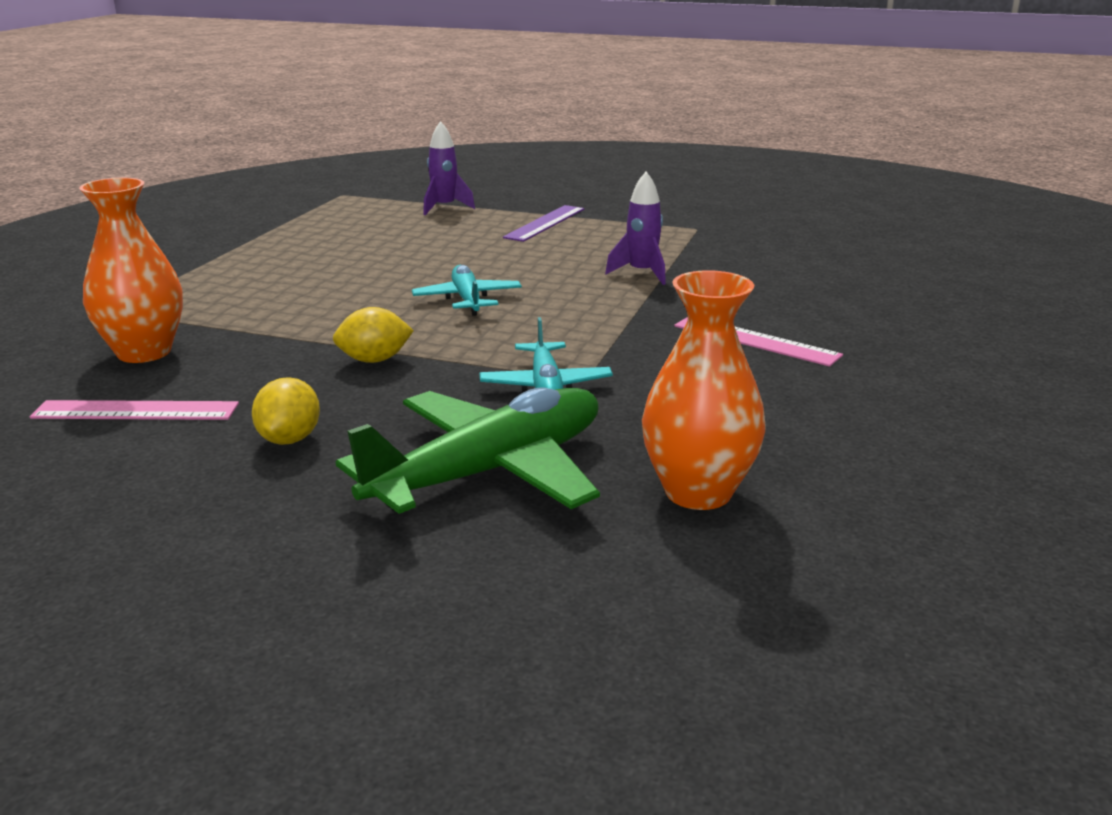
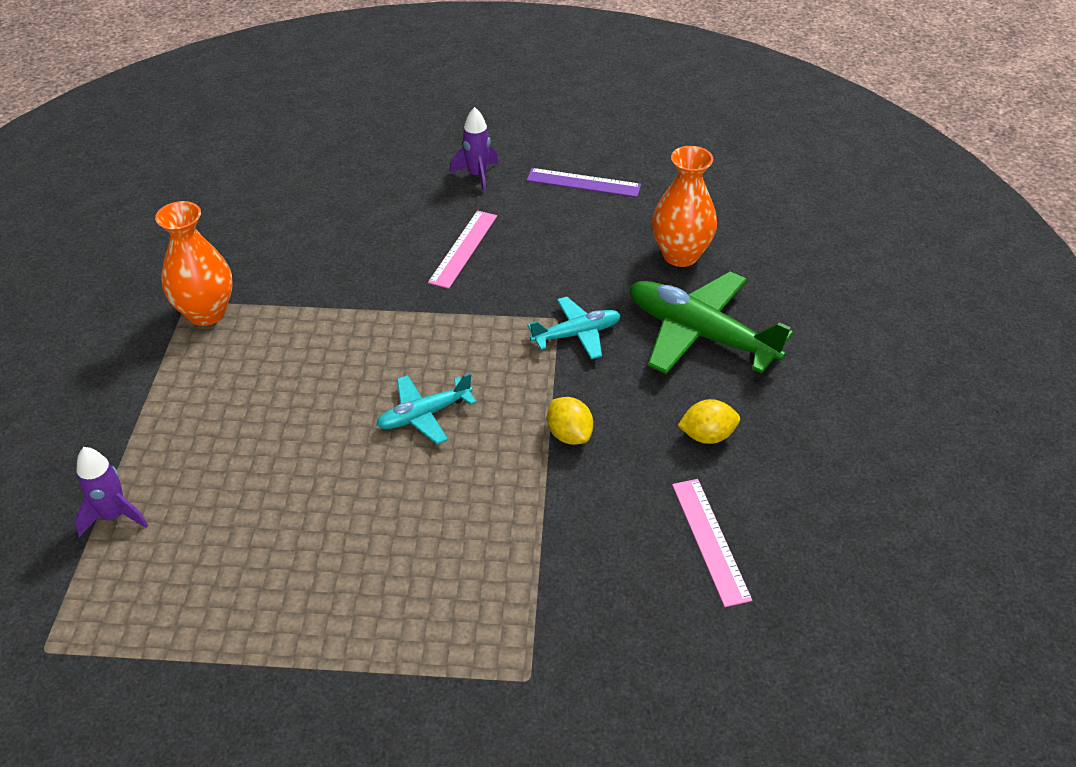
camera: 105 degrees left, 20 degrees up
(144, 352) = (611, 593): orange vase -> orange vase (206, 313)
(545, 223) = (176, 412): purple ruler -> purple ruler (583, 183)
(642, 273) = (330, 320): purple rocket -> purple rocket (477, 175)

